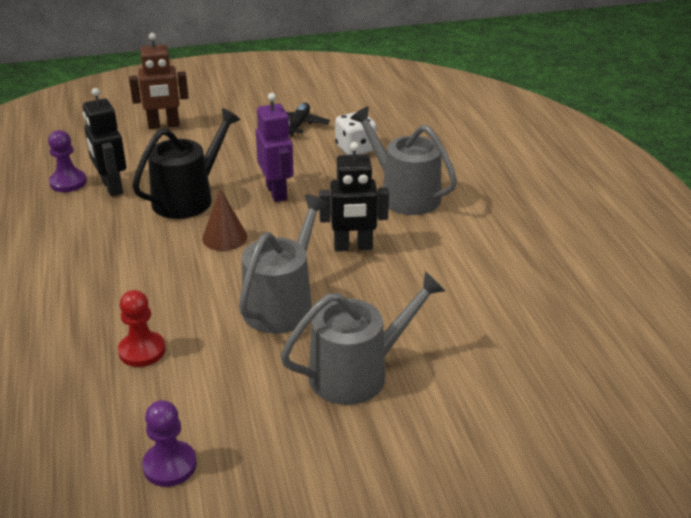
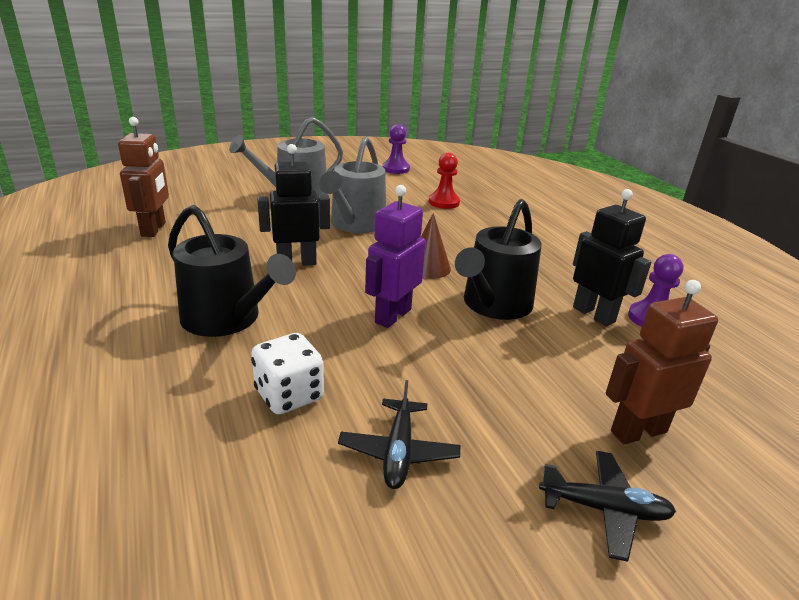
camera: 170 degrees right, 5 degrees down
(212, 104) = (604, 509): none -> black plane
(277, 192) = (392, 316): purple robot -> purple robot turned 60 degrees clockwise
(404, 195) = (227, 319): grey watering can -> black watering can
(516, 299) = (154, 229): none -> brown robot

